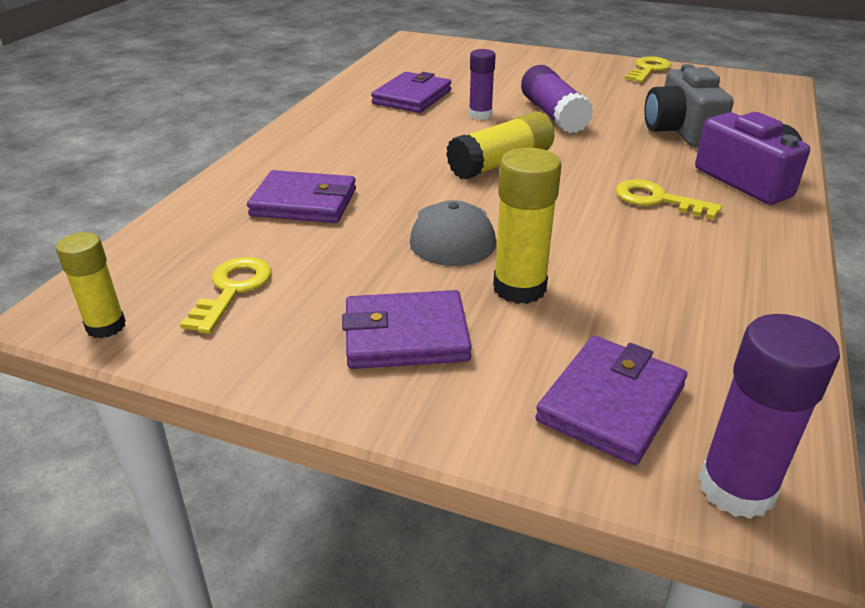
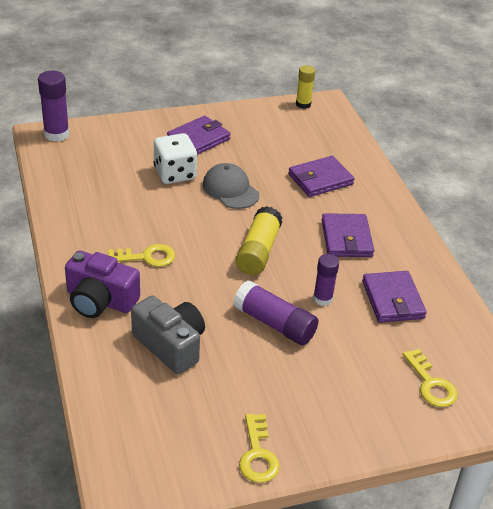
camera: 140 degrees right, 5 degrees up
(232, 289) = (283, 131): yellow key -> yellow key (431, 384)
(519, 288) = (175, 174): yellow glue stick -> white dice
(611, 403) = (108, 143): purple wallet -> purple wallet (346, 238)

